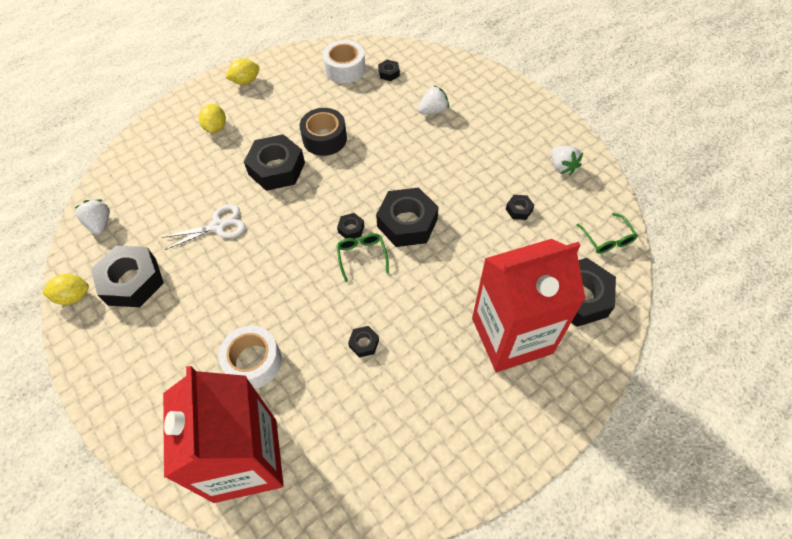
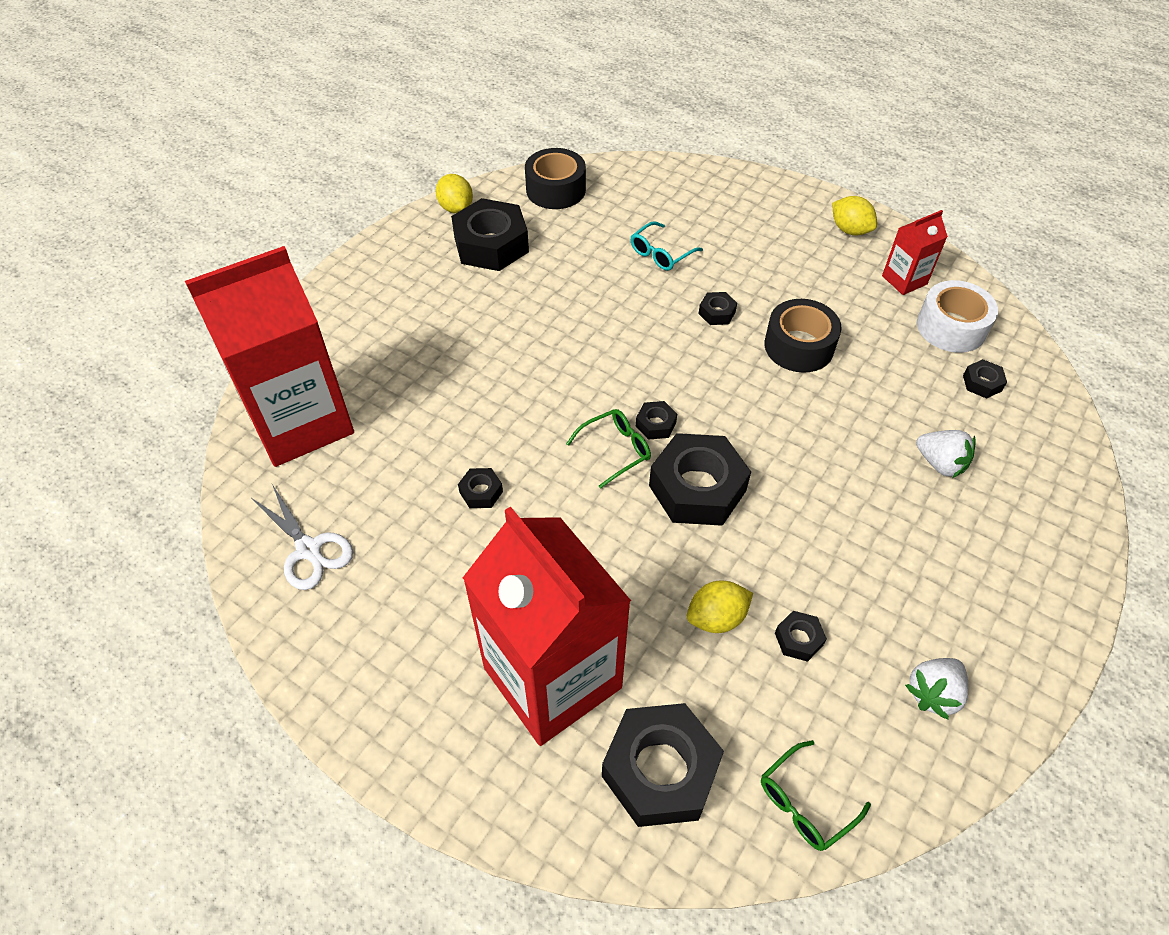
camera: 70 degrees right, 5 degrees down
(100, 224) = (555, 190): white strawberry -> black tape
(207, 181) = (661, 254): none -> turquoise glasses
(216, 127) = (751, 231): yellow lemon -> yellow lemon (716, 618)
(218, 226) = (598, 288): white scissors -> white scissors (308, 549)
(253, 362) = (422, 387): white tape -> none
(276, 168) = (717, 313): black nut -> black nut, size x0.45
(300, 74) = (904, 280): none -> red carton

